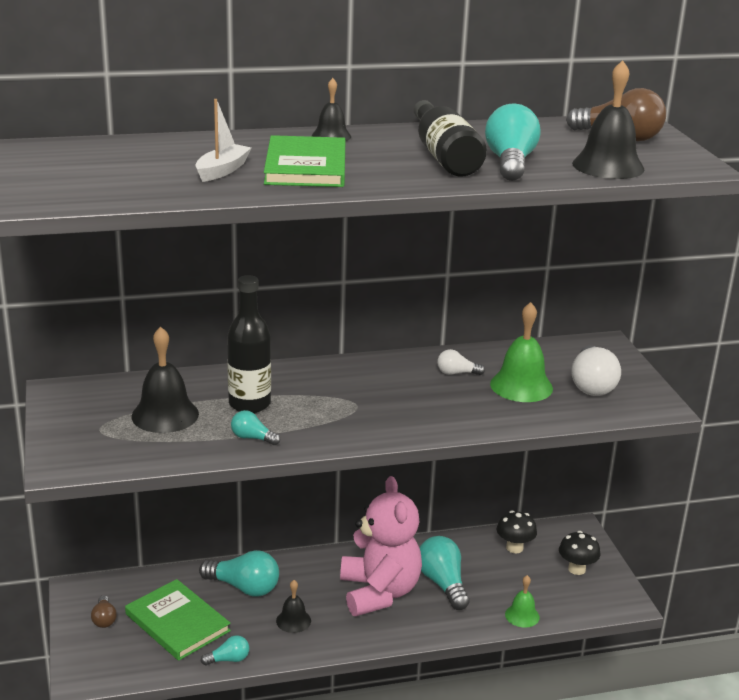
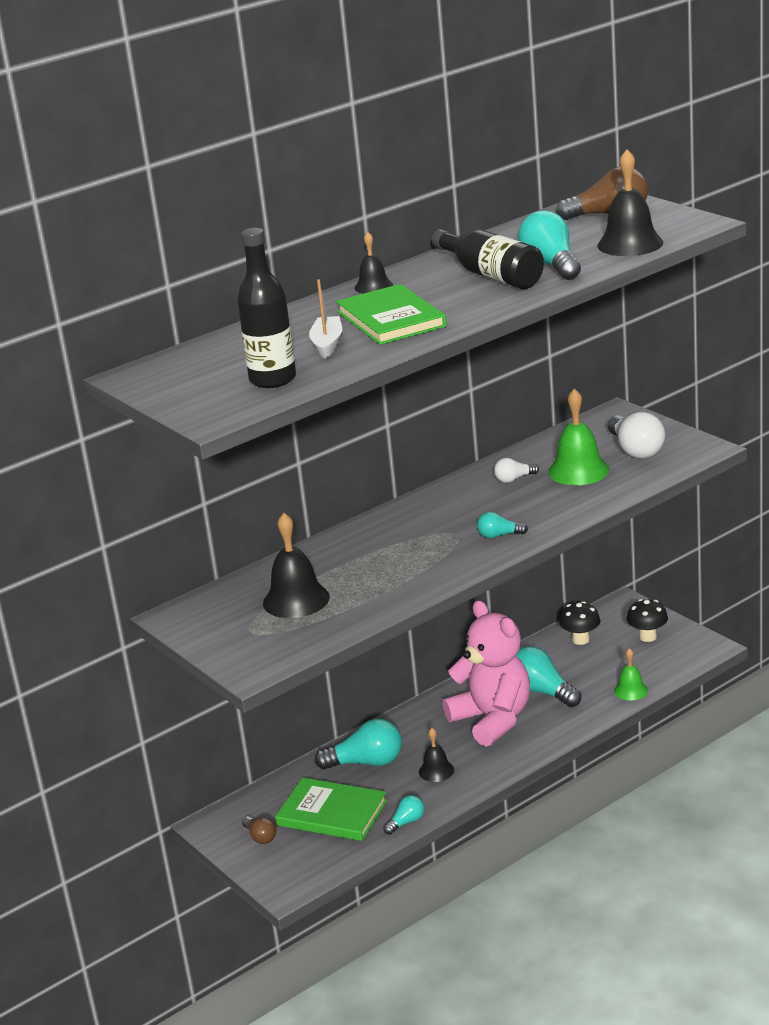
camera: 20 degrees left, 0 degrees up
(249, 404) = (361, 565): black bottle -> black bottle (272, 379)
(252, 438) = (394, 590): turquoise light bulb -> turquoise light bulb (499, 535)

